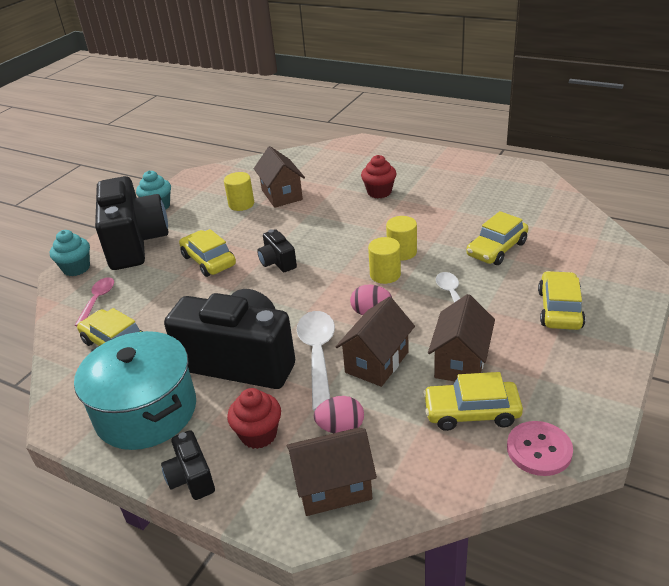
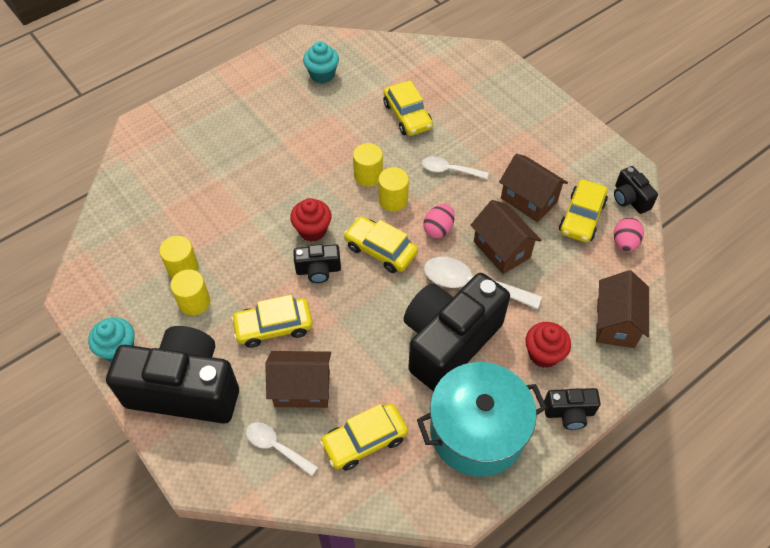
camera: 70 degrees left, 20 degrees up
(76, 268) = (194, 461): turquoise cupcake -> turquoise cupcake (322, 75)
(97, 300) = (276, 447): pink spoon -> white spoon
(213, 219) = (194, 302): none -> yellow cylinder
(282, 195) = (194, 227): brown house -> brown house (302, 389)
(340, 427) = (561, 298): pink egg -> pink egg (624, 243)
(379, 192) = (256, 150): red cupcake -> red cupcake (312, 230)
(539, 450) = (629, 199): pink button -> black camera
(559, 309) = (503, 119): yellow car -> yellow car (380, 250)

